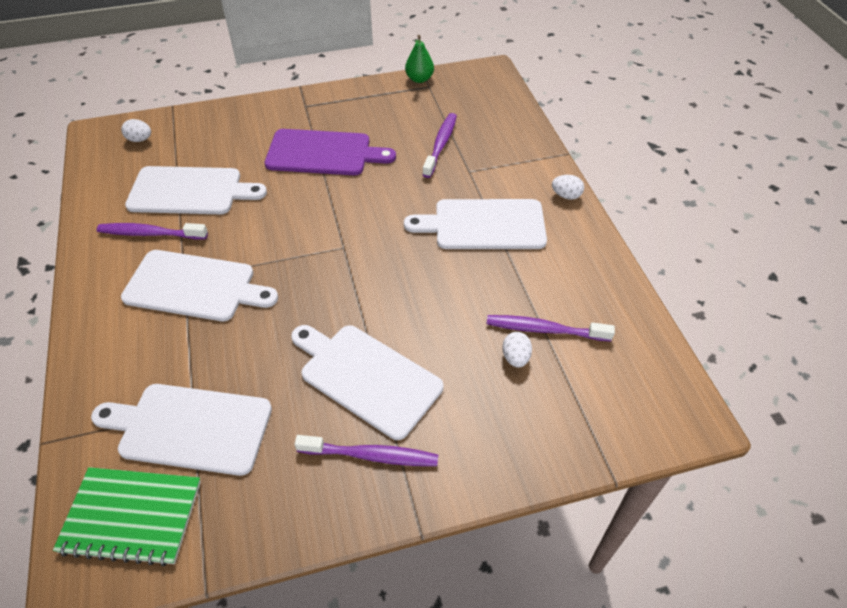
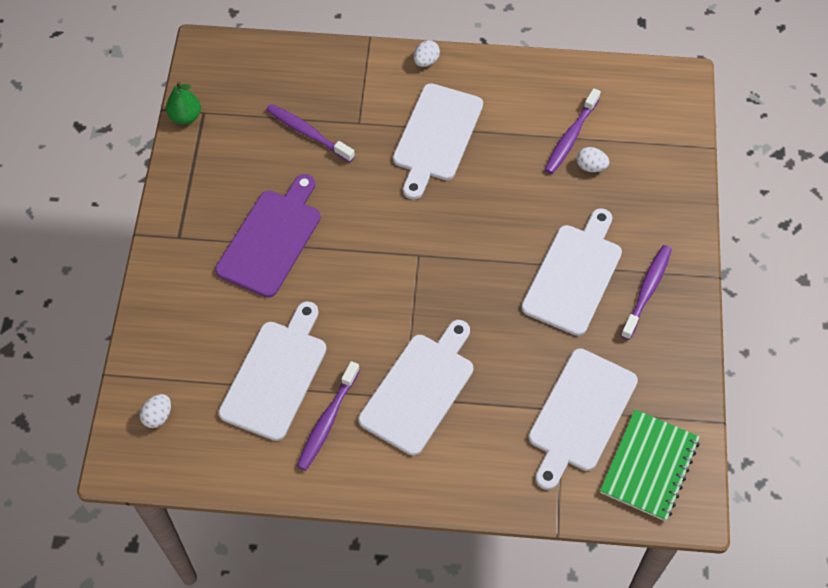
camera: 70 degrees left, 10 degrees up
(366, 377) = (574, 275): white cutting board -> white cutting board turned 150 degrees clockwise

